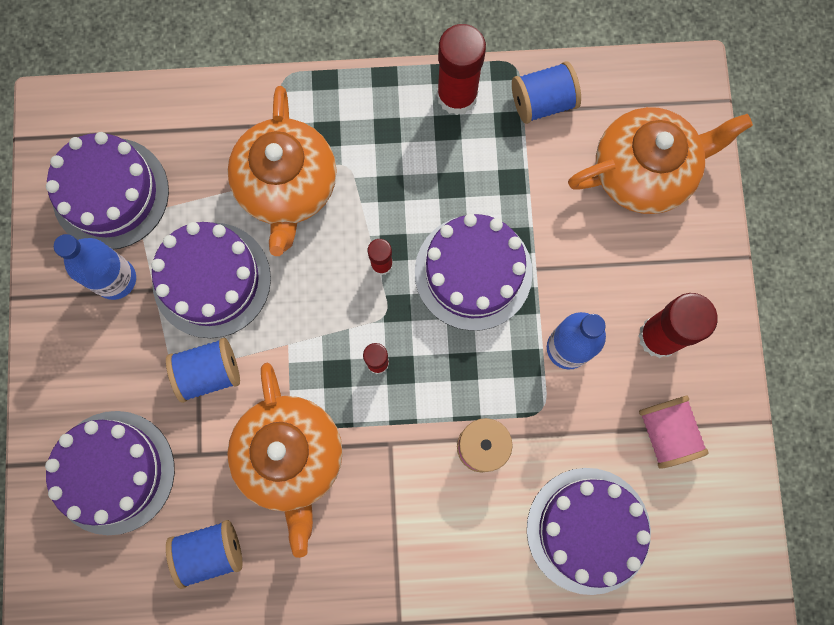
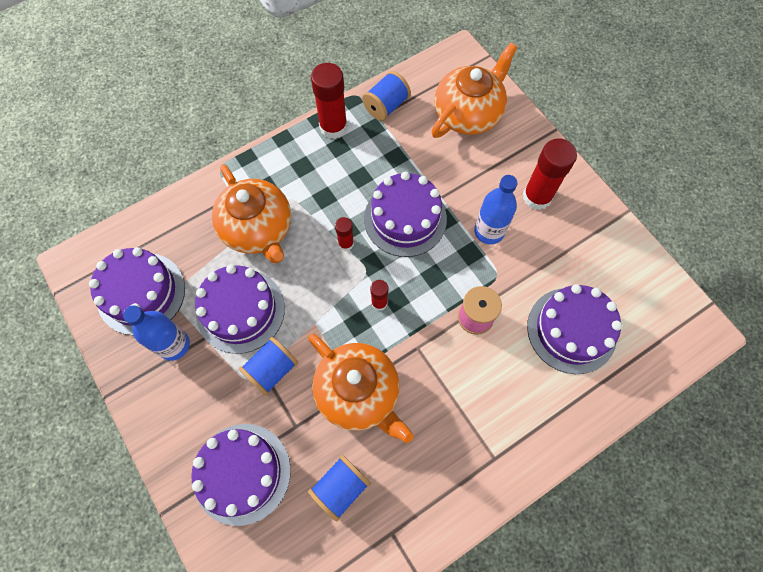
camera: 30 degrees left, 10 degrees down
(666, 433) = (578, 248): pink spool -> none

